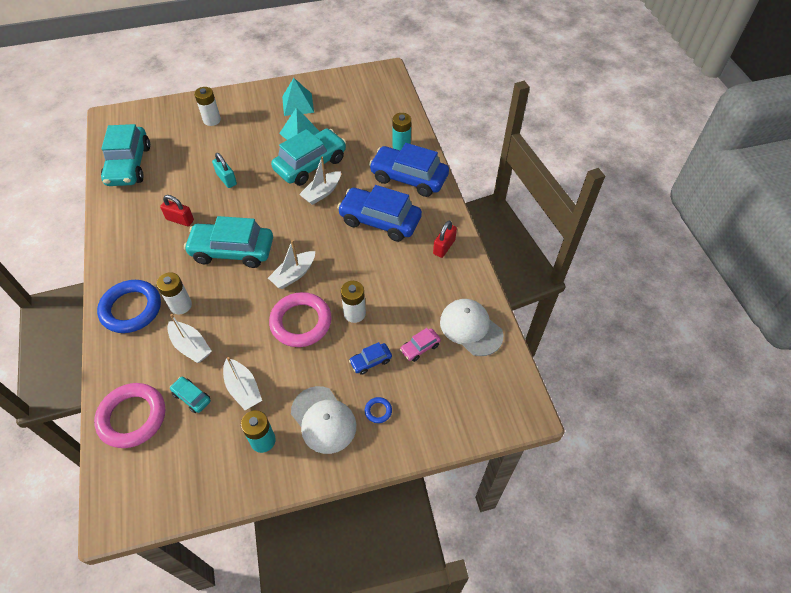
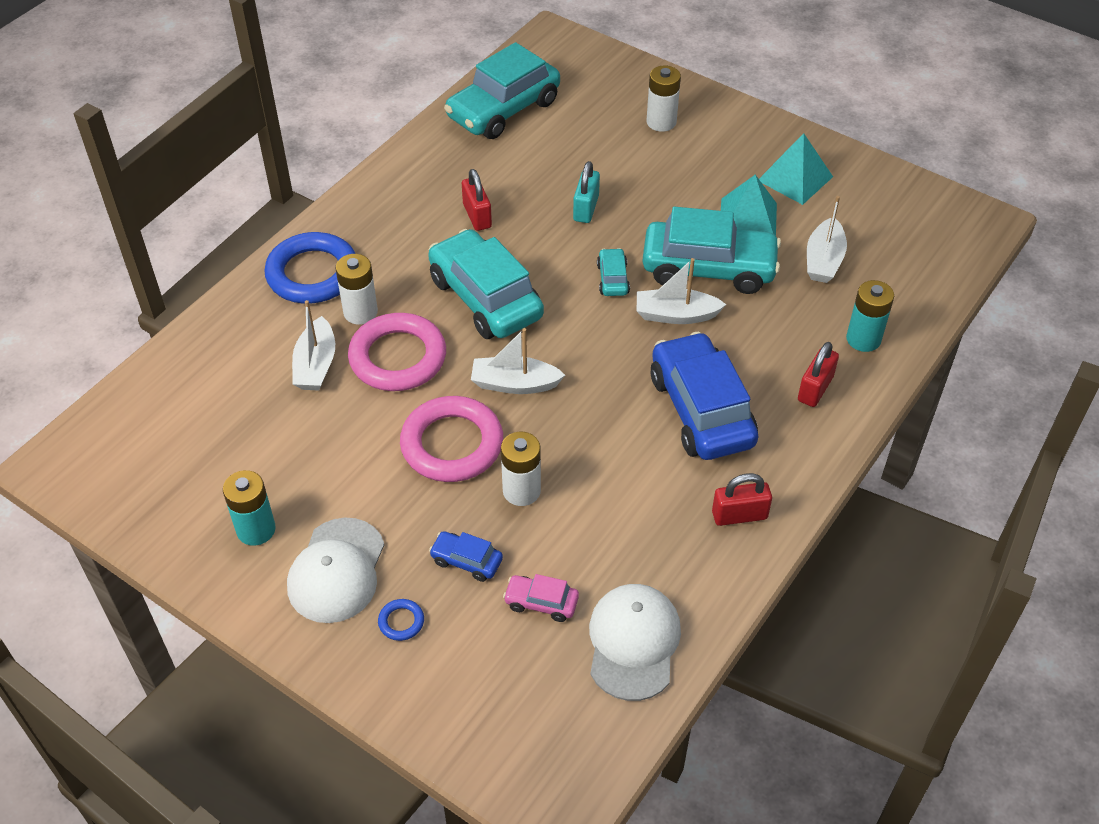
camera: 50 degrees right, 5 degrees down
(132, 417) = (181, 386): pink ring -> pink ring (398, 357)
(192, 397) = (252, 418): turquoise car -> turquoise car (612, 279)
(243, 389) = (306, 458): white boat -> white boat (823, 260)
(409, 178) = (815, 389): blue car -> red padlock

